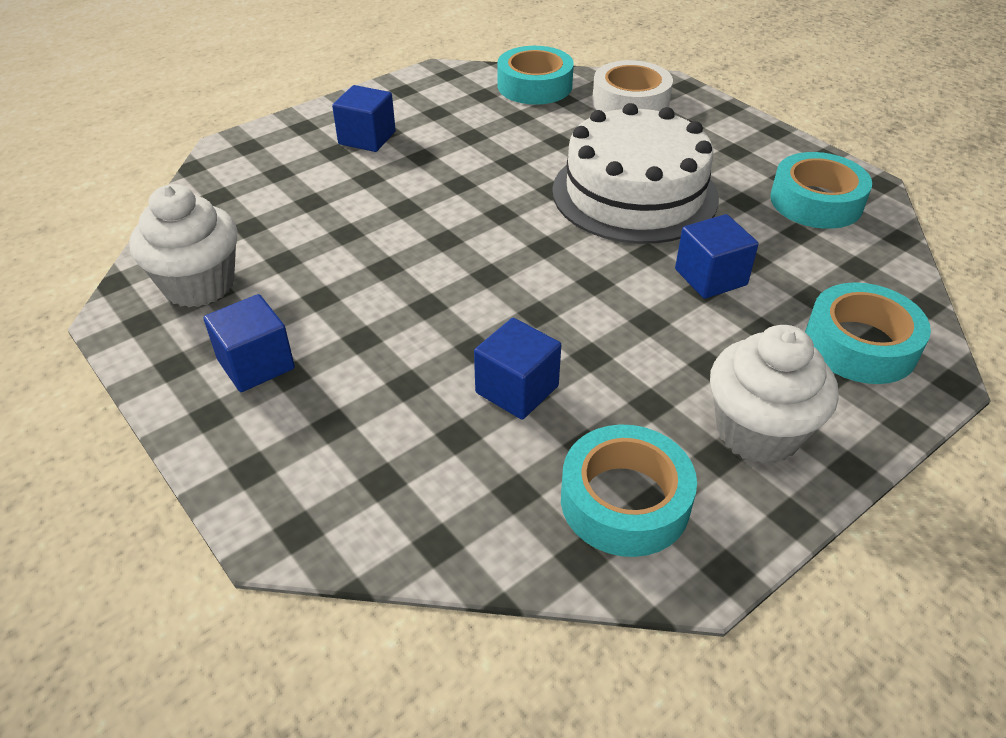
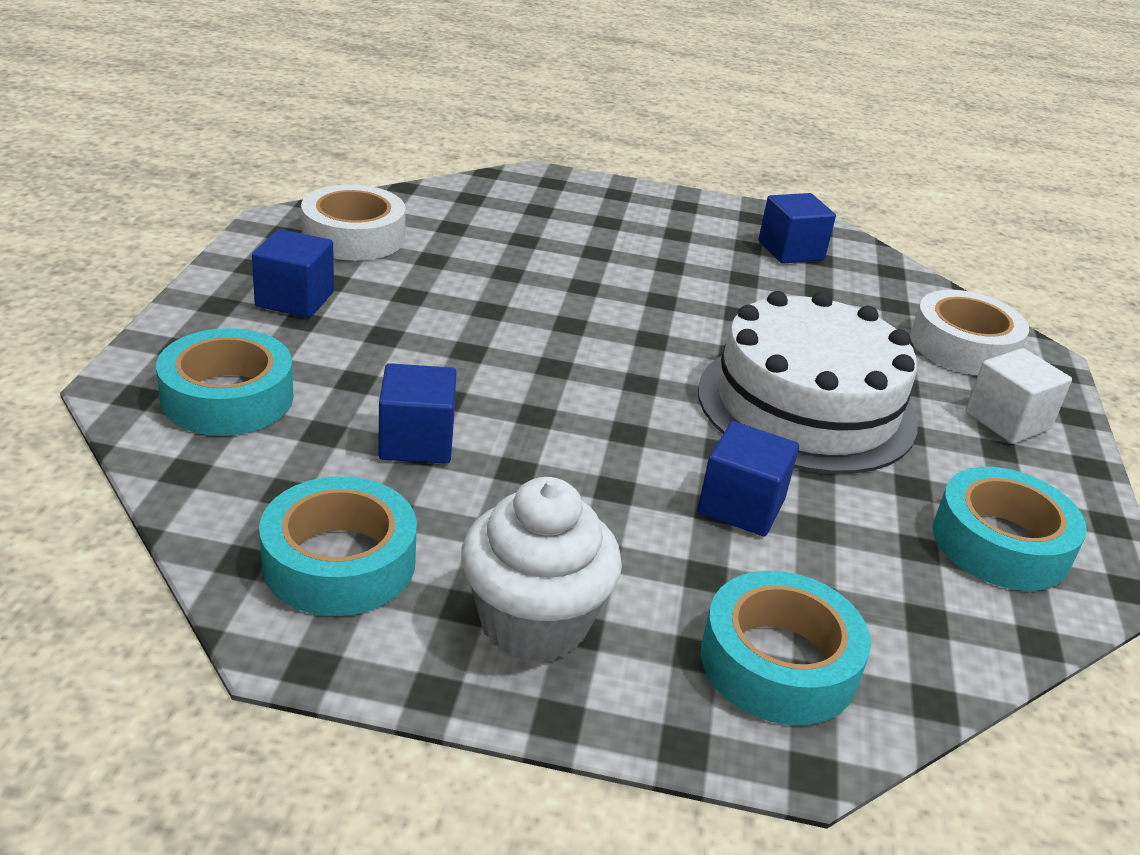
camera: 45 degrees right, 10 degrees down
(199, 285) = (353, 236): white cupcake -> white tape
(367, 138) = (650, 228): blue cube -> blue cube (790, 251)
(534, 86) = (885, 280): turquoise tape -> turquoise tape (227, 397)
(713, 132) = (1007, 421): none -> white cube

